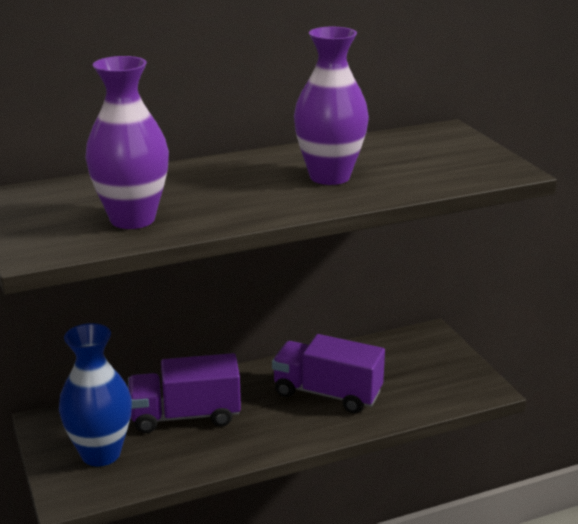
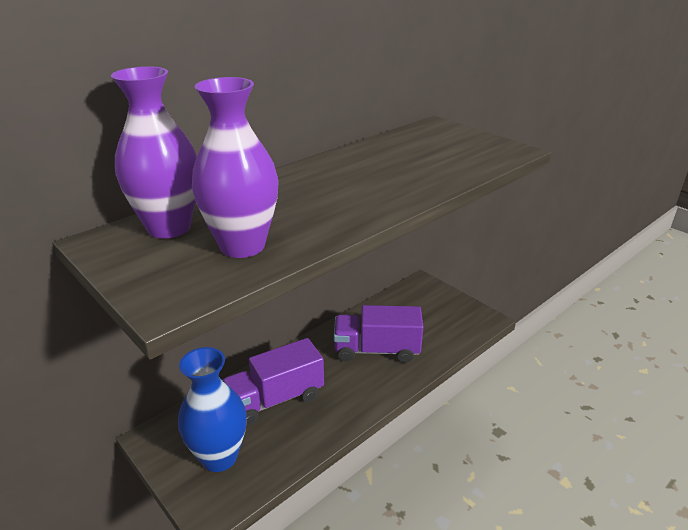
camera: 20 degrees left, 5 degrees up
(329, 176) = (384, 175): purple vase -> purple vase (169, 228)

